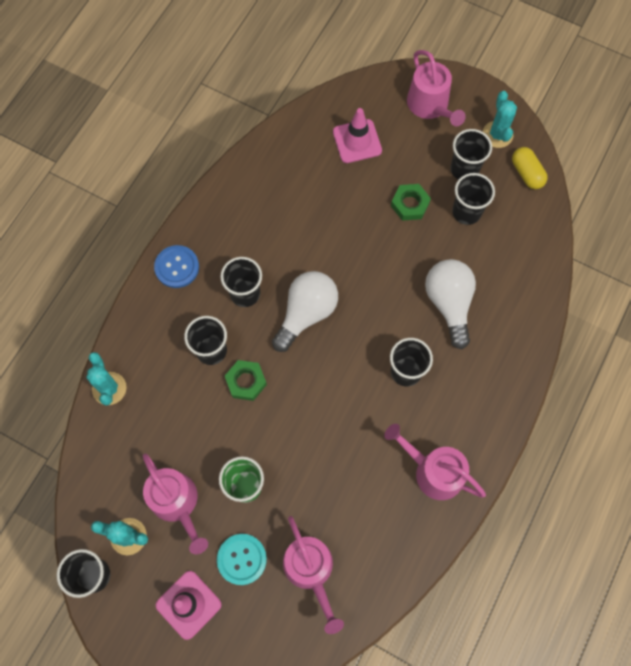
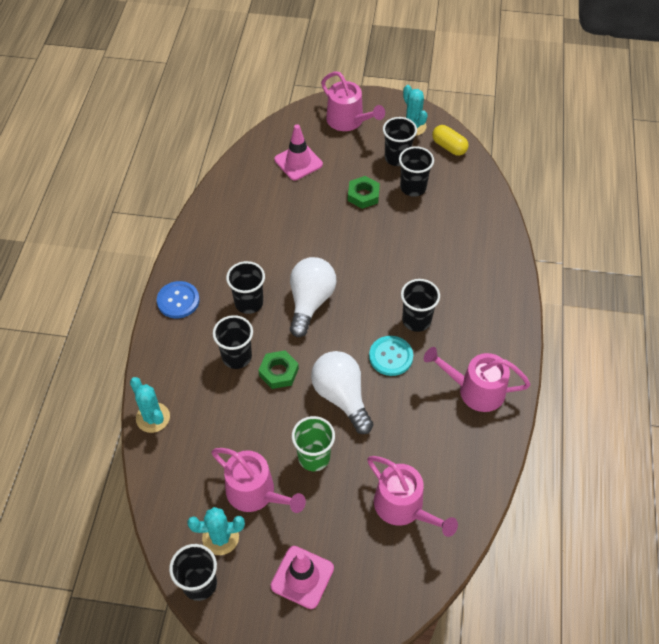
camera: 20 degrees left, 15 degrees down
(242, 559) = (336, 520): turquoise button -> turquoise button (391, 356)
(449, 303) = (429, 258): white light bulb -> white light bulb (341, 397)

